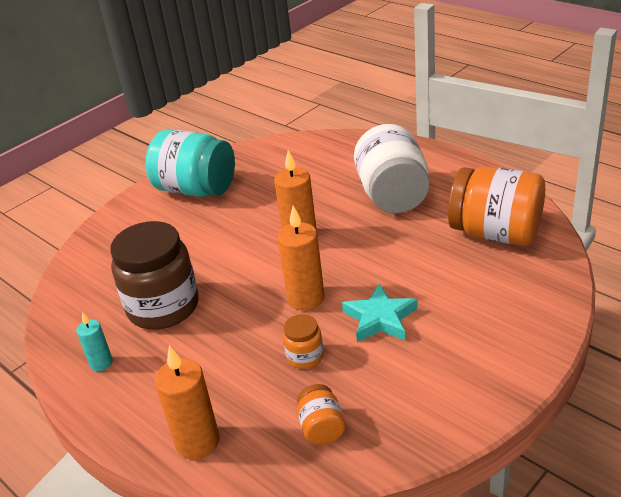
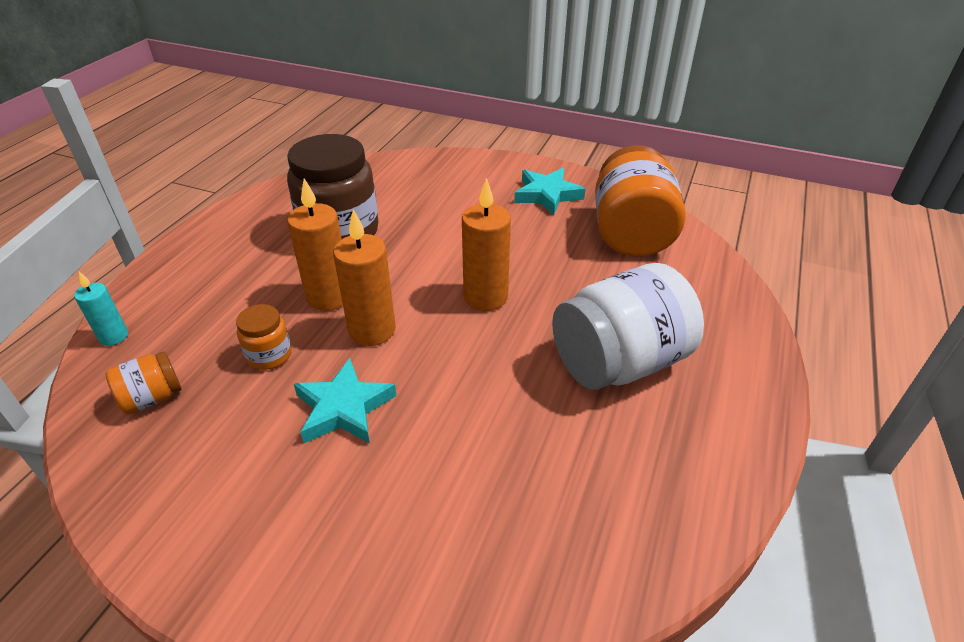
camera: 65 degrees right, 5 degrees up
(101, 363) = (256, 220): turquoise candle -> turquoise candle (114, 337)
(196, 189) = (547, 195): turquoise jar -> turquoise star
(197, 442) = (144, 310): orange candle -> orange candle (329, 297)
(496, 233) = (577, 511): orange jar -> orange jar (631, 233)

